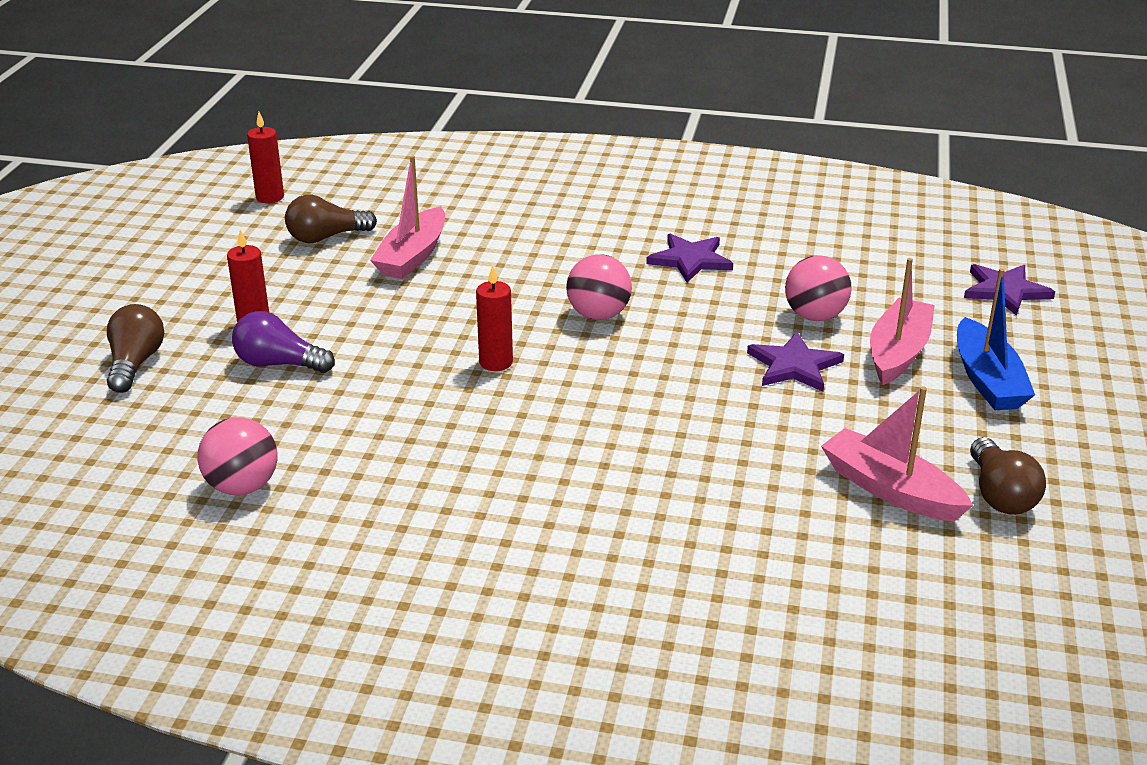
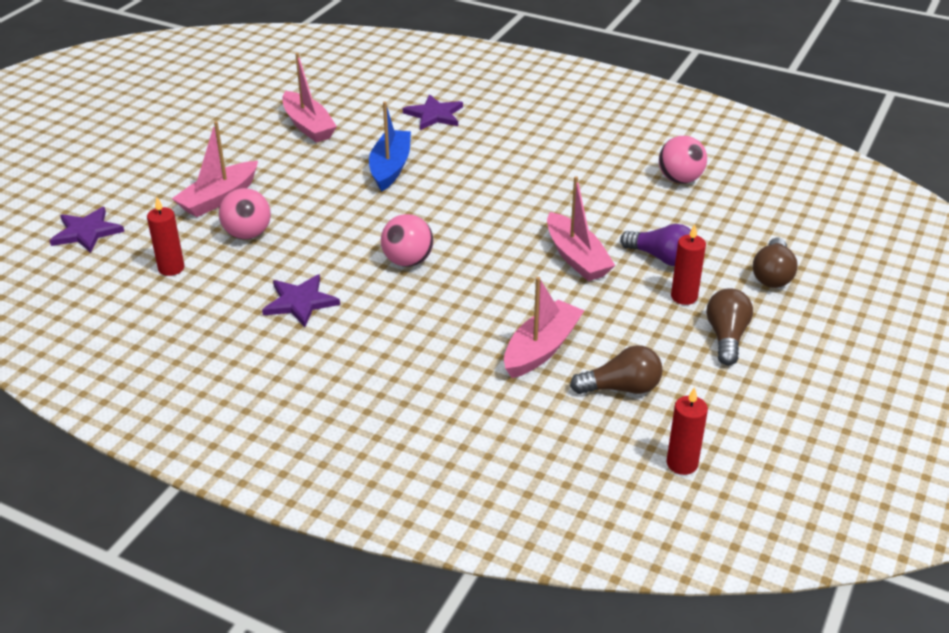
camera: 165 degrees left, 5 degrees up
(390, 348) = (576, 258): none -> pink boat
(496, 362) = (501, 234): red candle -> red candle (171, 268)
(794, 366) = (297, 200): purple star -> purple star (434, 115)
(987, 380) = (183, 172): blue boat -> blue boat (390, 167)
(1000, 494) = (253, 116): brown light bulb -> brown light bulb (726, 337)

